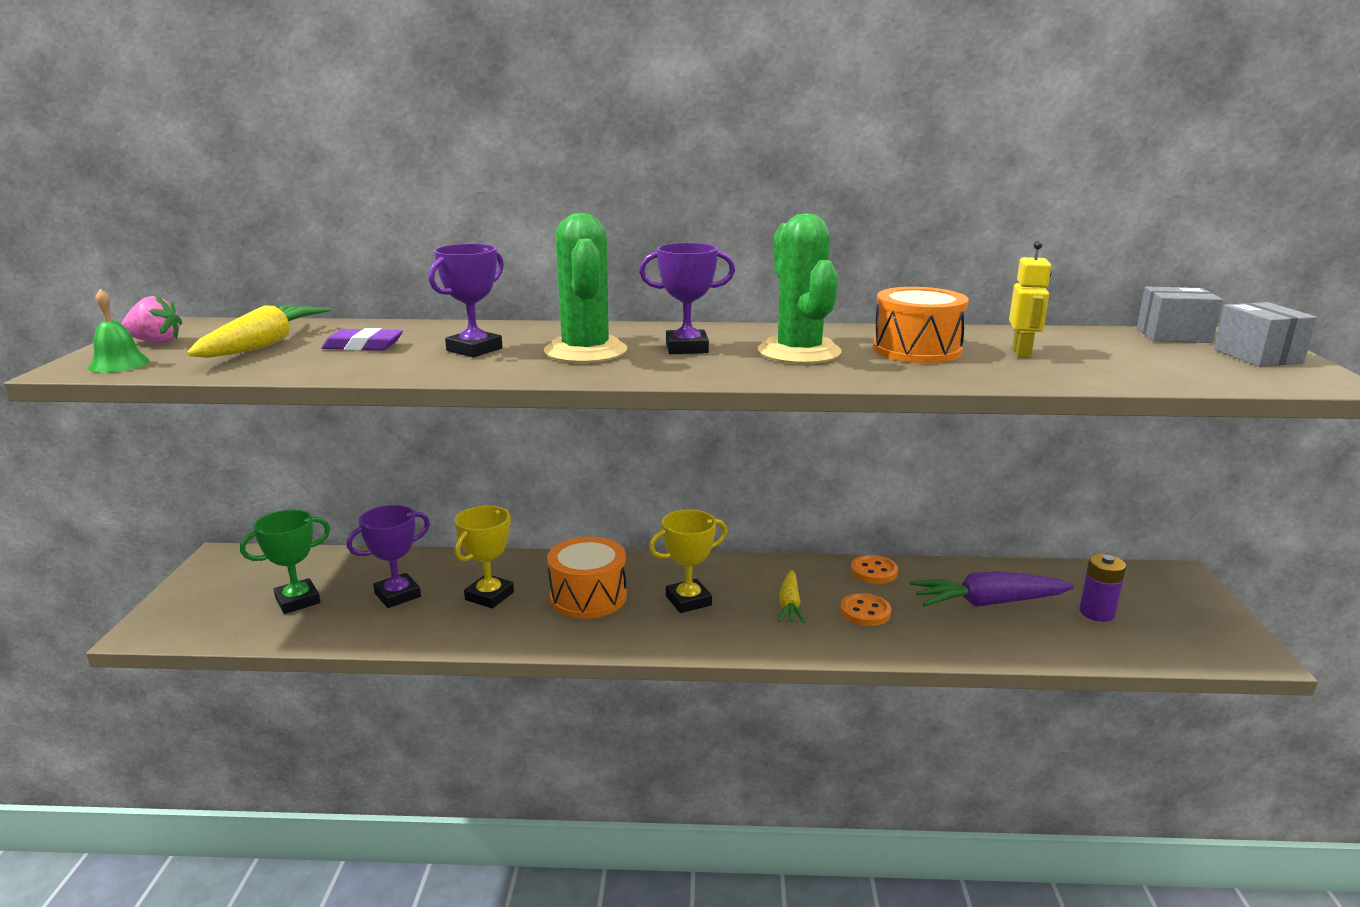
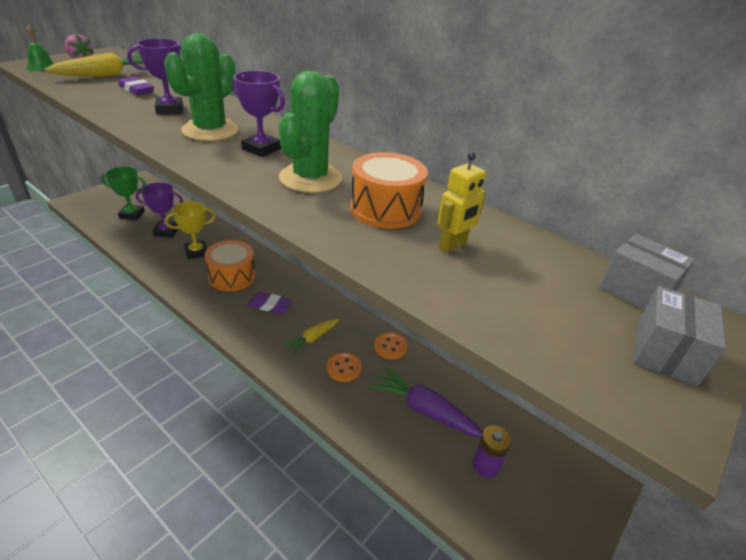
camera: 35 degrees right, 15 degrees up
(688, 601) = (270, 305): yellow trophy -> purple eraser

